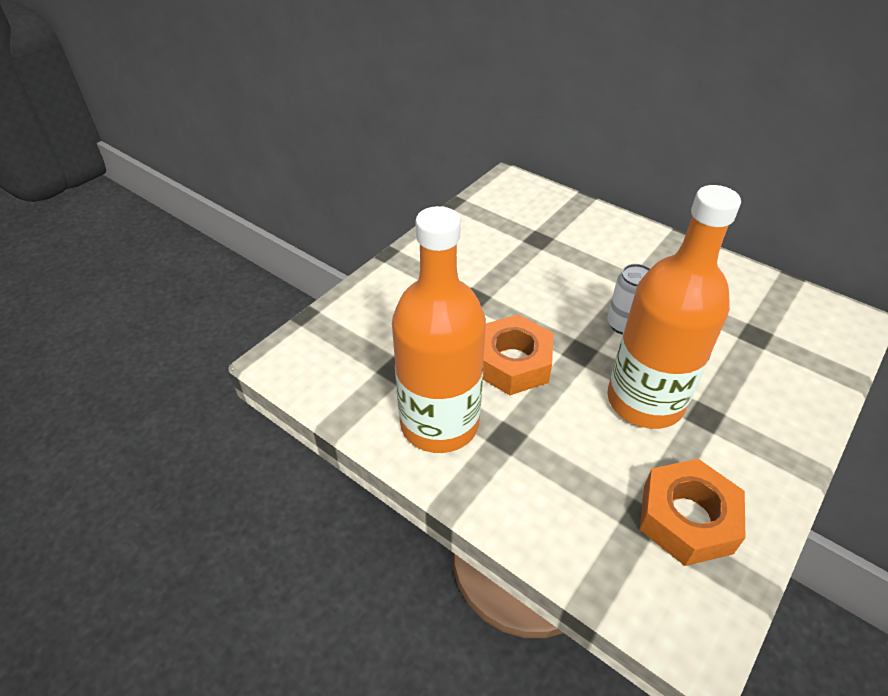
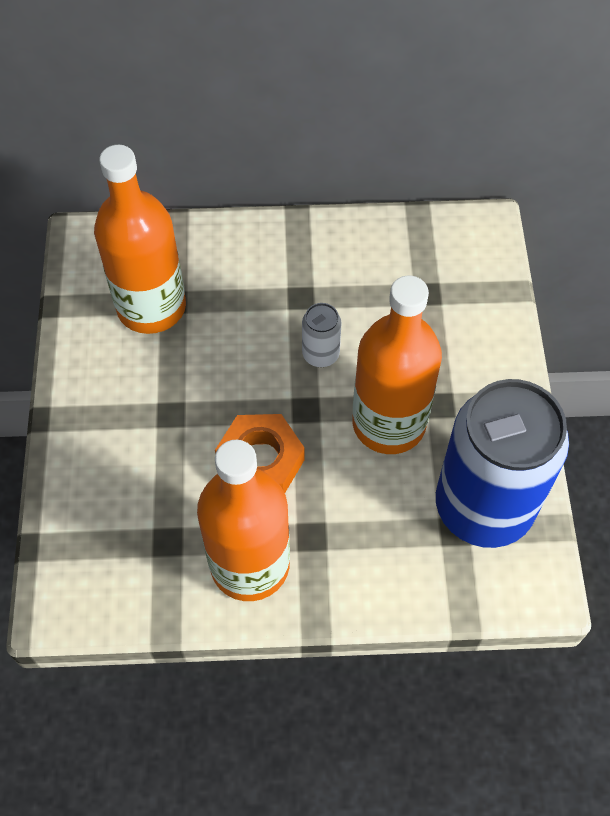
camera: 40 degrees left, 15 degrees up
(520, 234) = (151, 307): none -> orange bottle
(687, 518) = (483, 507): orange nut -> blue can

